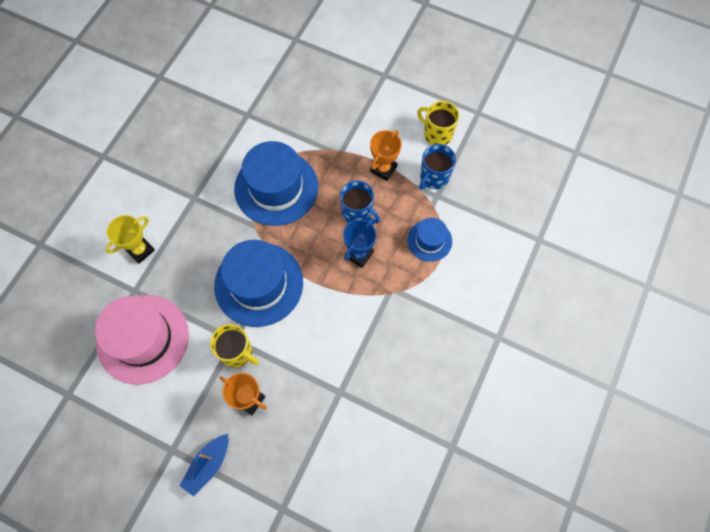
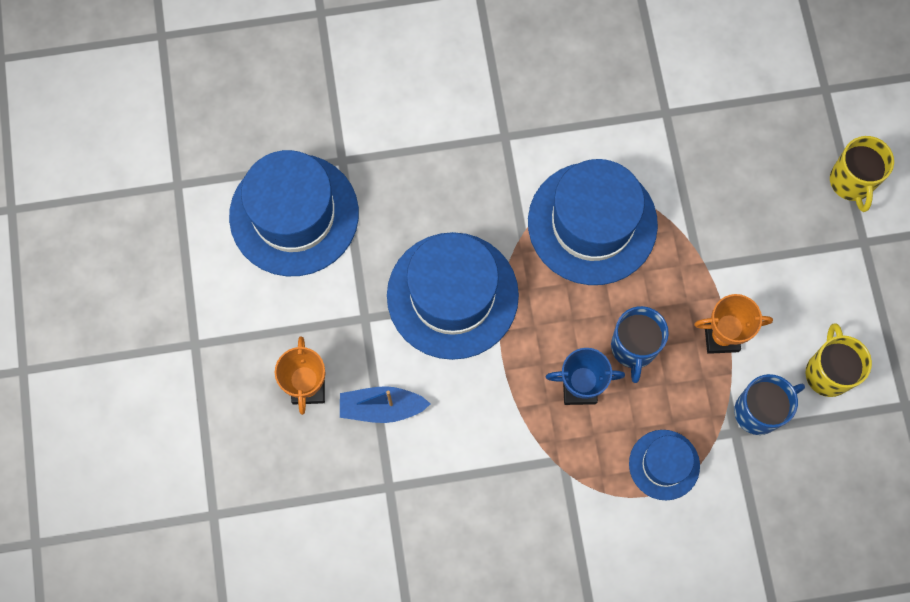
camera: 55 degrees right, 5 degrees up
(140, 250) = (394, 128): yellow trophy -> none
(143, 339) = (294, 215): pink hat -> blue hat
(208, 465) = (205, 396): blue boat -> blue boat (382, 407)
(237, 352) = (352, 332): yellow mug -> yellow mug (851, 182)
(434, 178) = (759, 411): blue mug -> blue mug turned 150 degrees clockwise

